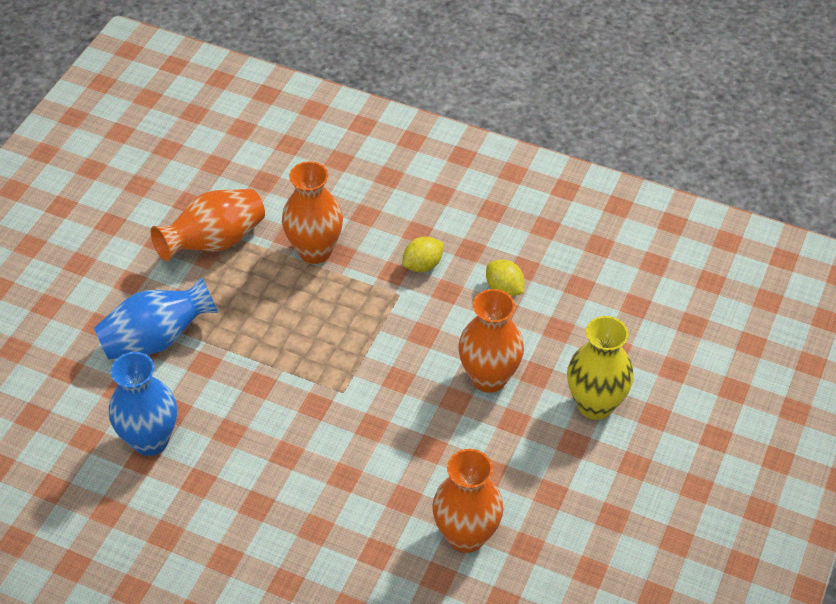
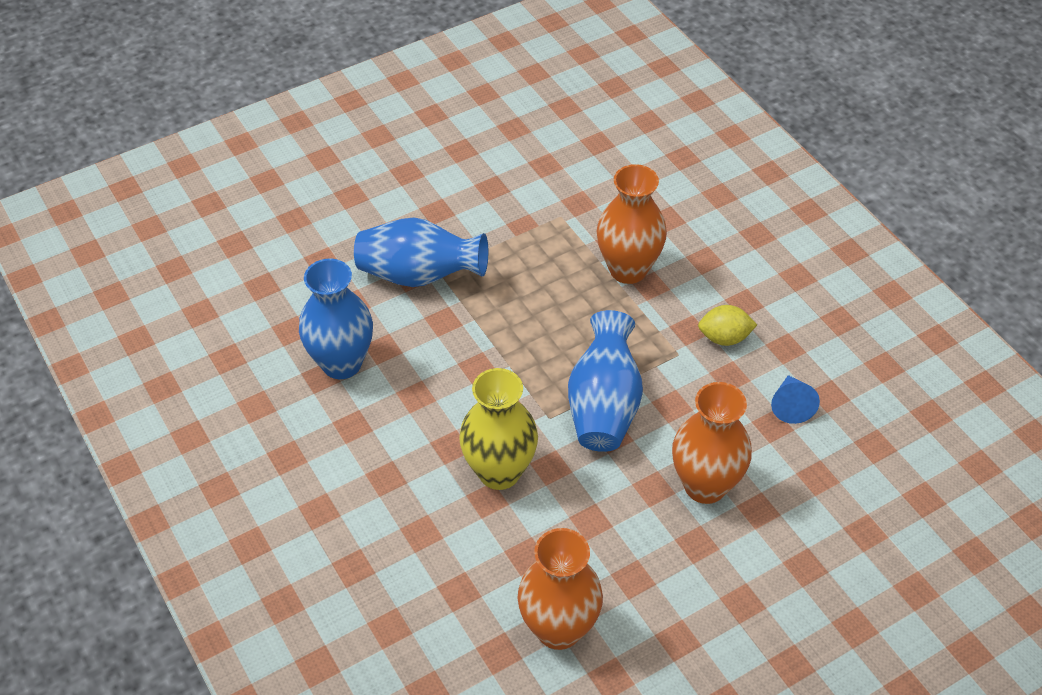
camera: 35 degrees right, 0 degrees up
(214, 242) = (540, 213): orange vase -> none
(375, 361) = (604, 406): none -> blue vase
(504, 289) = (791, 405): yellow lemon -> blue cone
(595, 404) = (797, 577): yellow vase -> yellow vase (499, 472)

